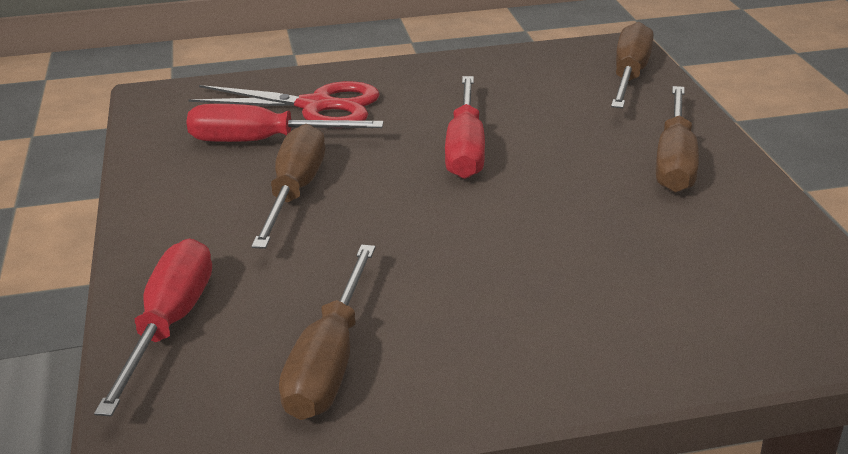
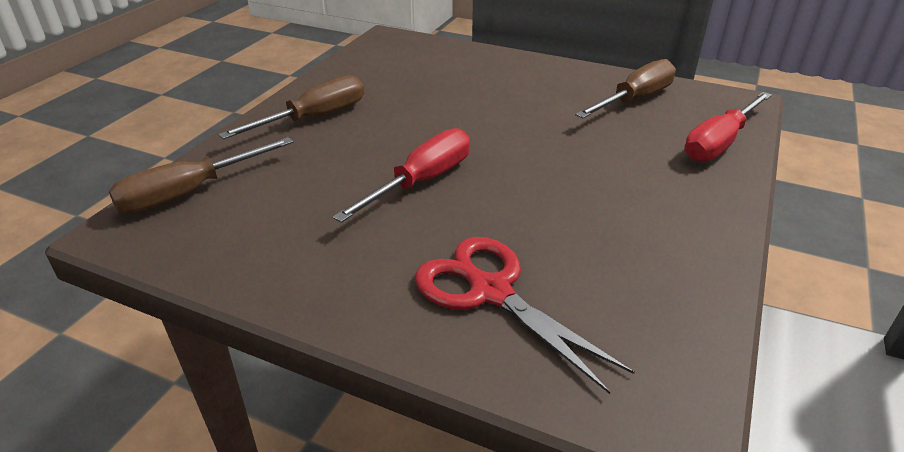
camera: 145 degrees left, 5 degrees up
(262, 141) = (580, 266): red screwdriver -> none
(294, 192) = (587, 199): brown screwdriver -> none

